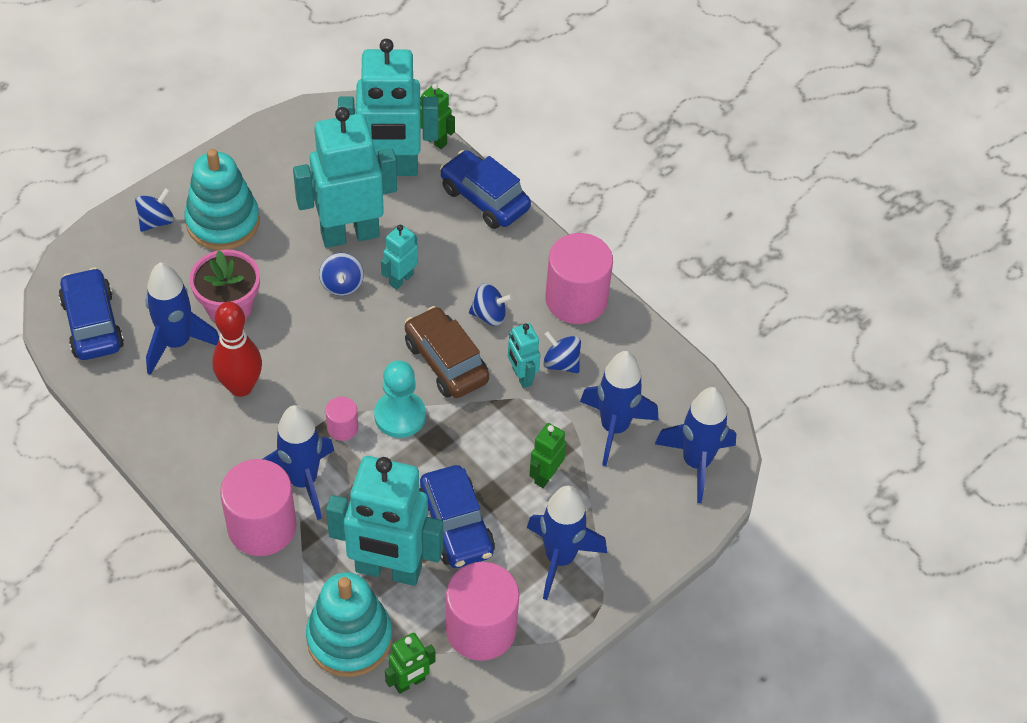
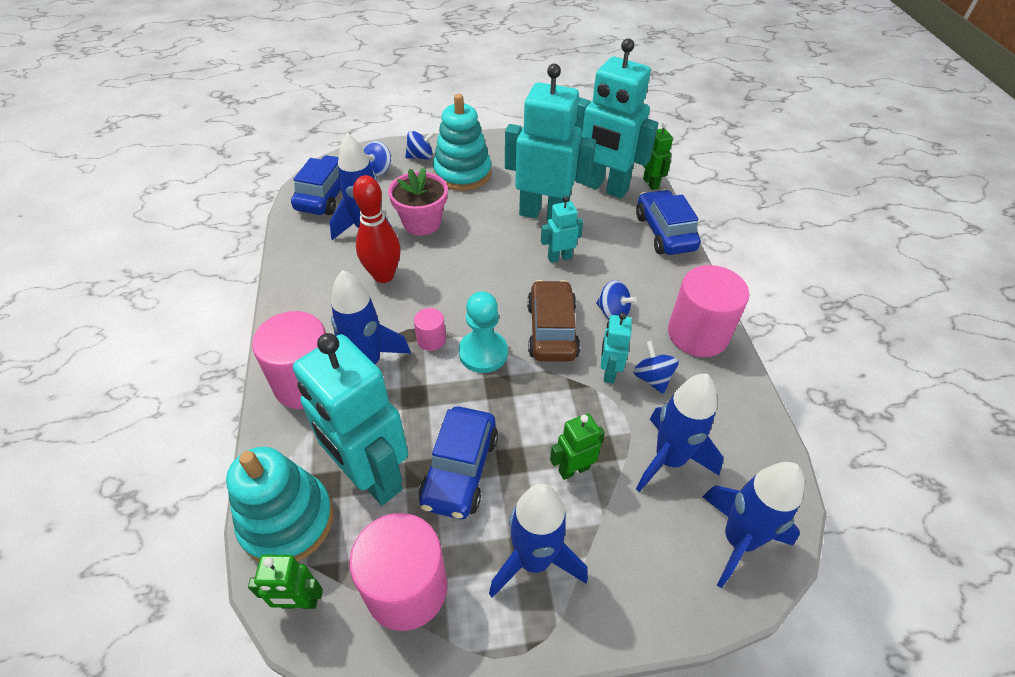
camera: 35 degrees right, 5 degrees down
(342, 284) = (512, 242): blue spinning top -> blue spinning top (378, 170)

